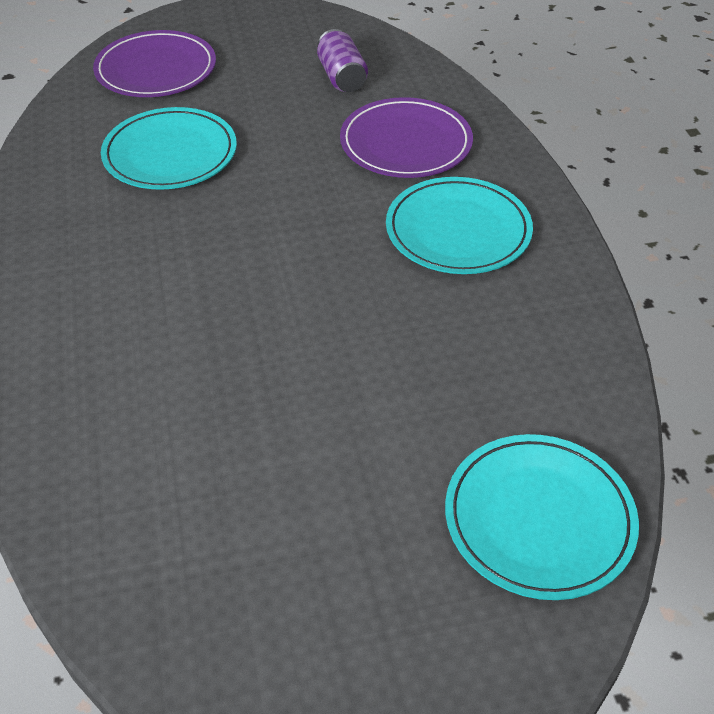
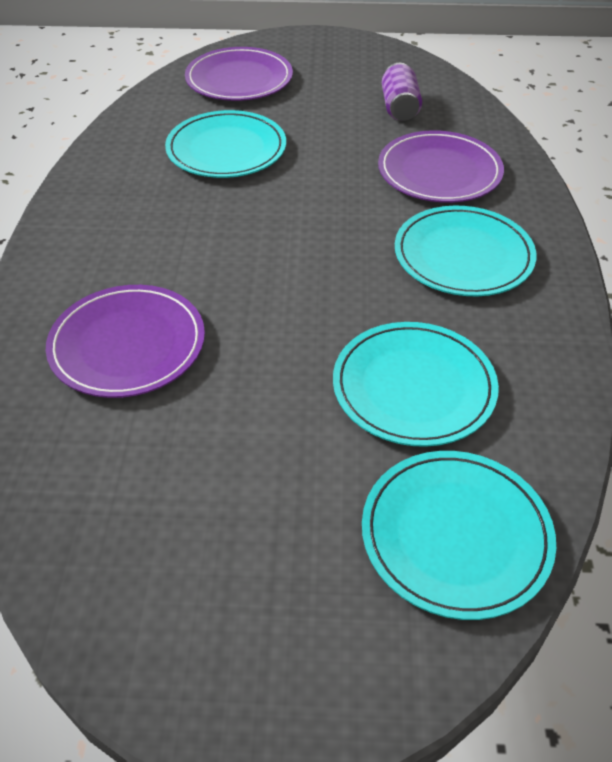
camera: 15 degrees right, 0 degrees up
(139, 394) = (127, 345): none -> purple plate
(452, 378) = (413, 387): none -> turquoise plate

